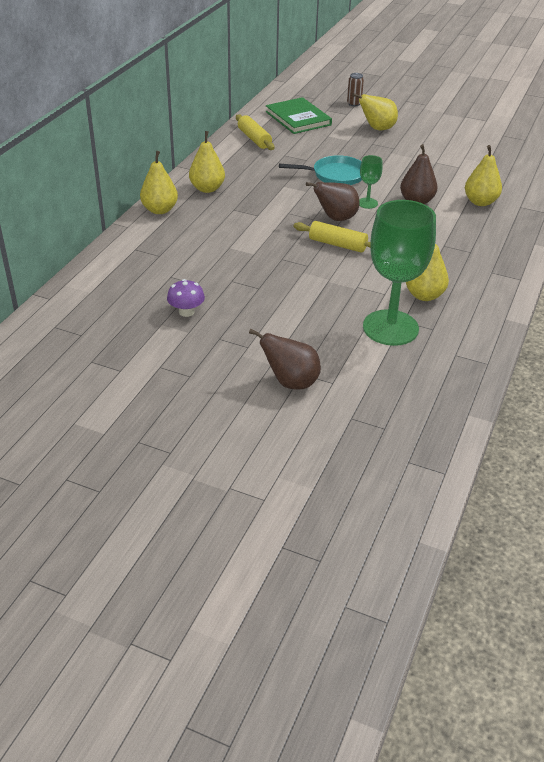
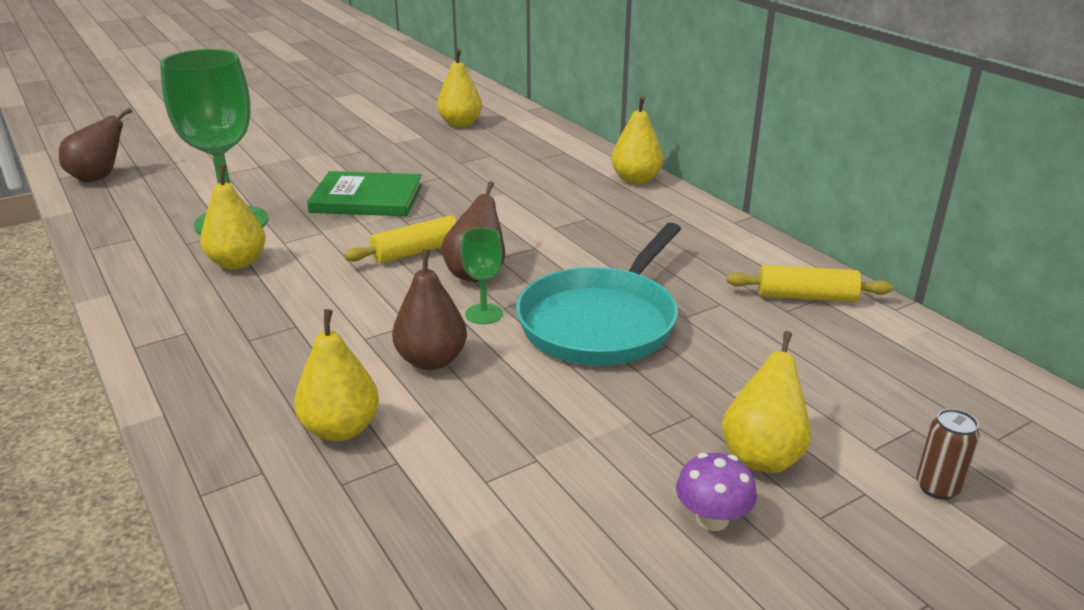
camera: 125 degrees right, 10 degrees down
(186, 312) = (423, 148): purple mushroom -> purple mushroom (712, 519)
(207, 189) = (662, 217): yellow pear -> yellow pear (460, 124)
(290, 382) = (259, 159): brown pear -> brown pear (99, 178)
(298, 118) = (880, 373): green book -> green book (367, 198)
(335, 175) = (601, 322): turquoise pan -> turquoise pan, size x1.51

